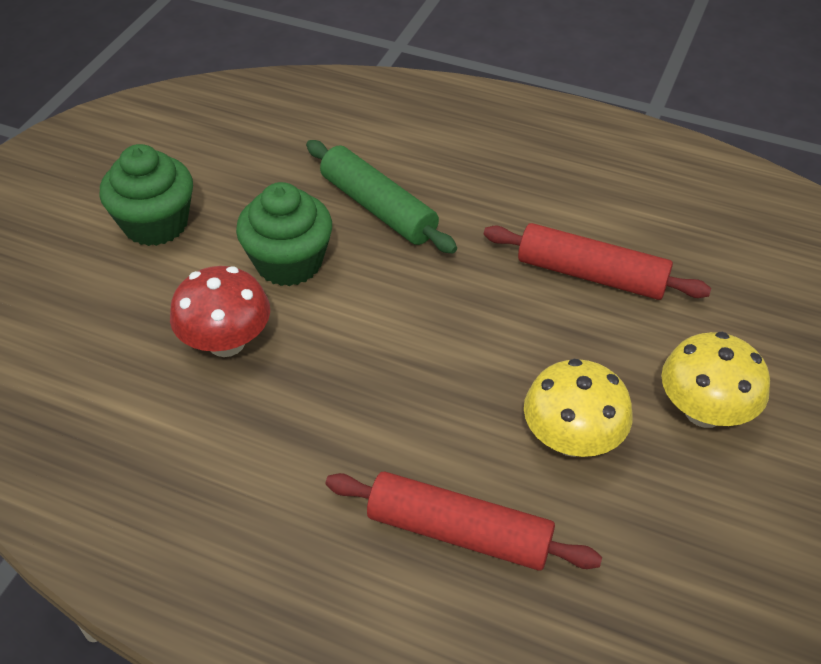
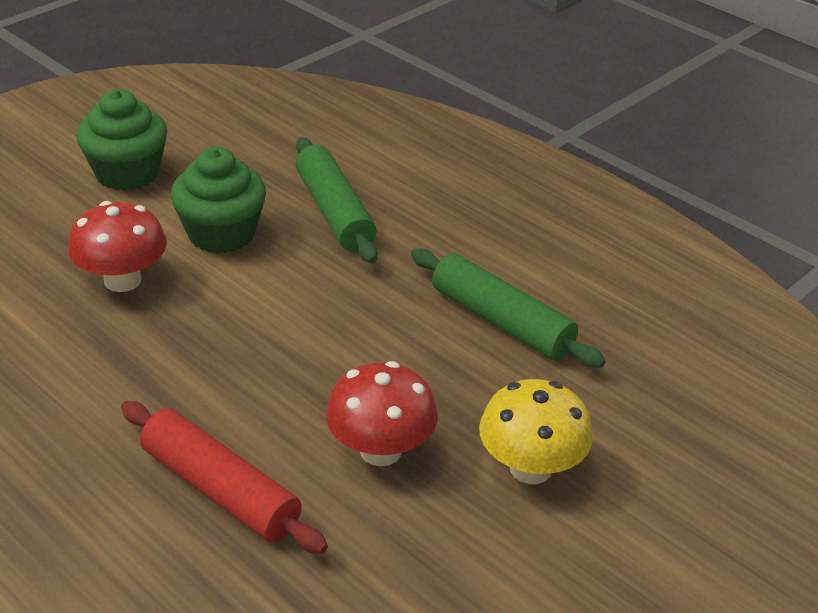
camera: 20 degrees right, 10 degrees down
(571, 439) = (380, 450): yellow mushroom -> red mushroom
(591, 275) = (501, 321): red rolling pin -> green rolling pin

